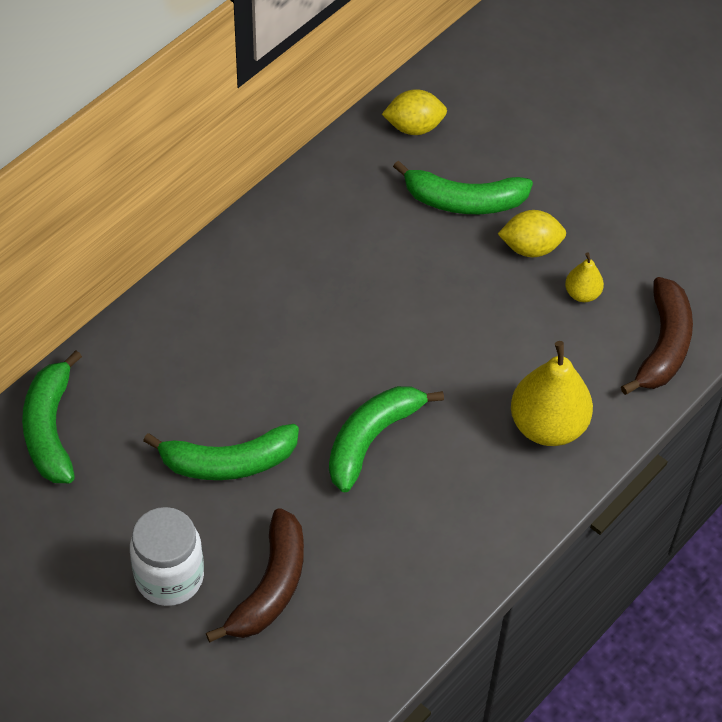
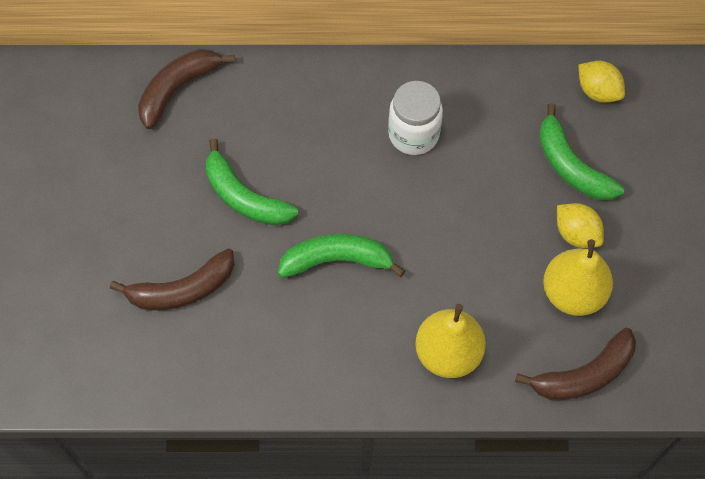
camera: 50 degrees right, 10 degrees up
(50, 429) = (178, 89): green banana -> brown banana
(169, 577) = (139, 231): white jar -> white jar (413, 134)
(582, 294) = (573, 293): yellow pear -> yellow pear, size x2.02

